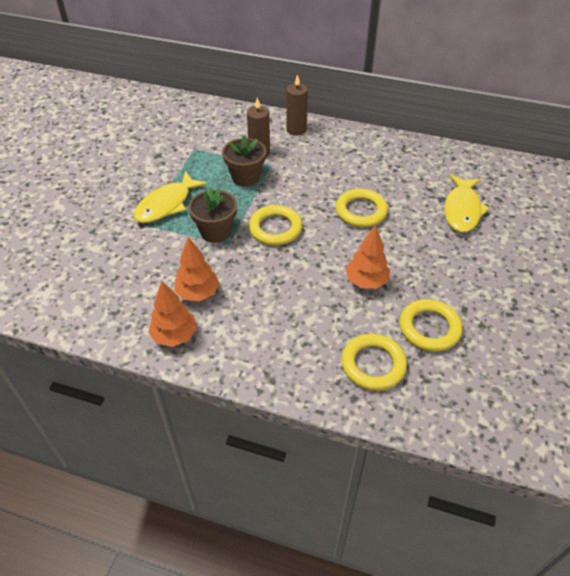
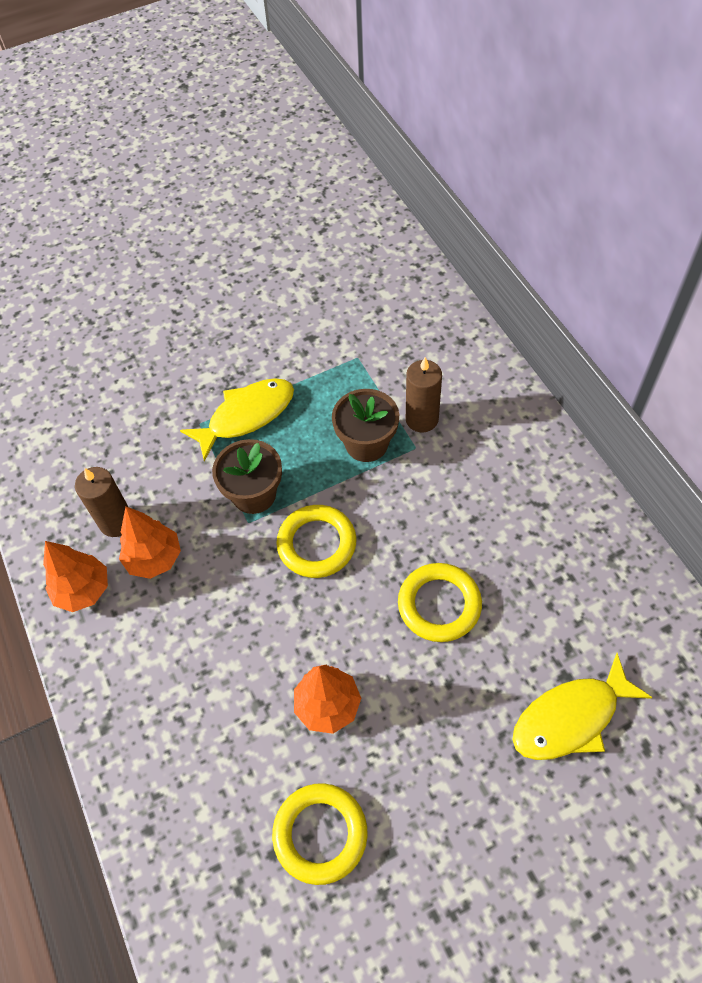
camera: 50 degrees right, 10 degrees up
(166, 204) = (246, 416): yellow fish -> yellow fish turned 150 degrees clockwise
(296, 129) = (507, 416): brown candle -> brown candle (116, 522)
(373, 364) = (210, 813): yellow ring -> none

